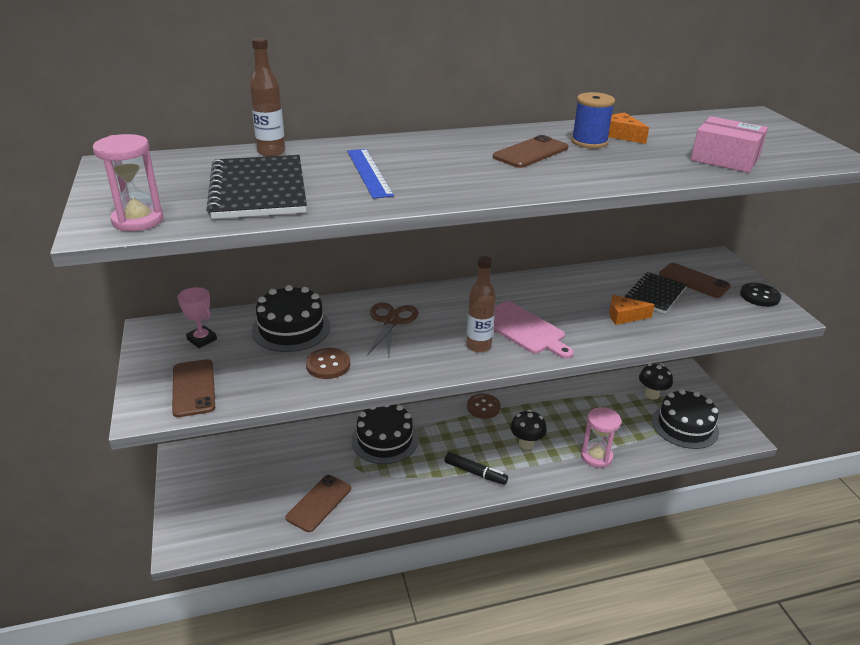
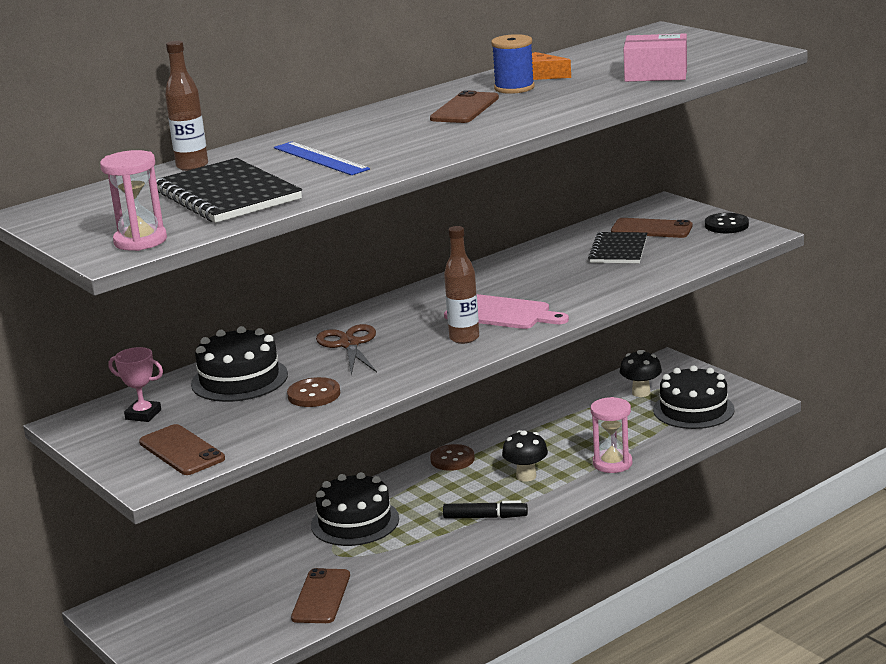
camera: 20 degrees left, 10 degrees down
(624, 316) = (599, 276): orange cheese -> none

